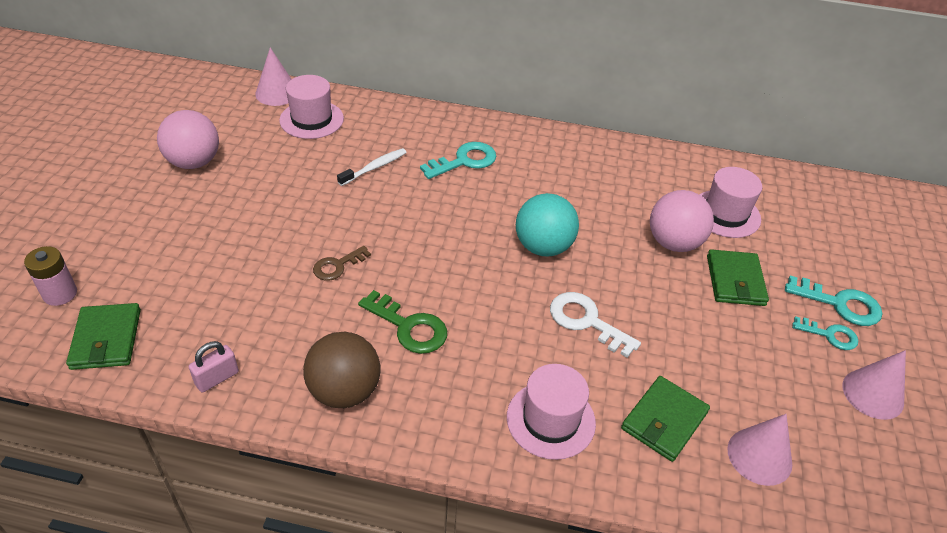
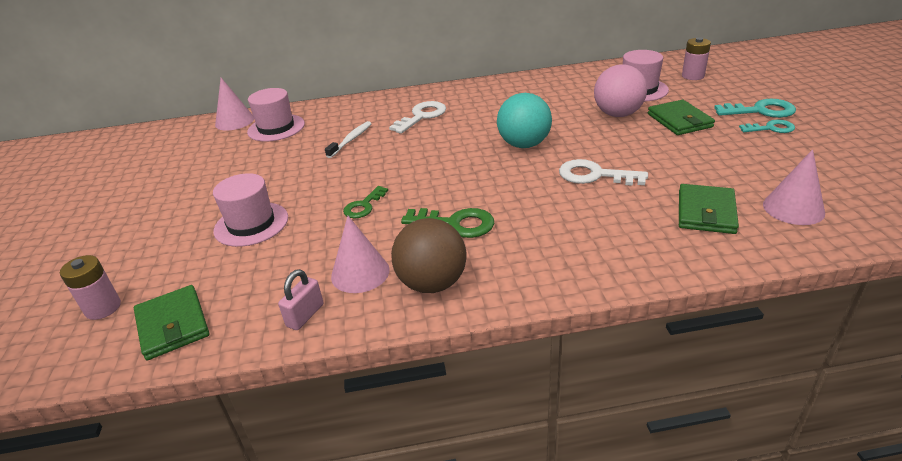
camera: 15 degrees left, 10 degrees down
(194, 162) = (186, 181): pink ball -> none
(337, 266) = (364, 206): brown key -> green key
(464, 161) = (422, 116): turquoise key -> white key
(551, 420) = (620, 242): pink hat -> pink hat (251, 224)
(804, 217) = (693, 76): none -> pink battery
(873, 394) = (831, 149): pink cone -> pink cone (360, 273)

